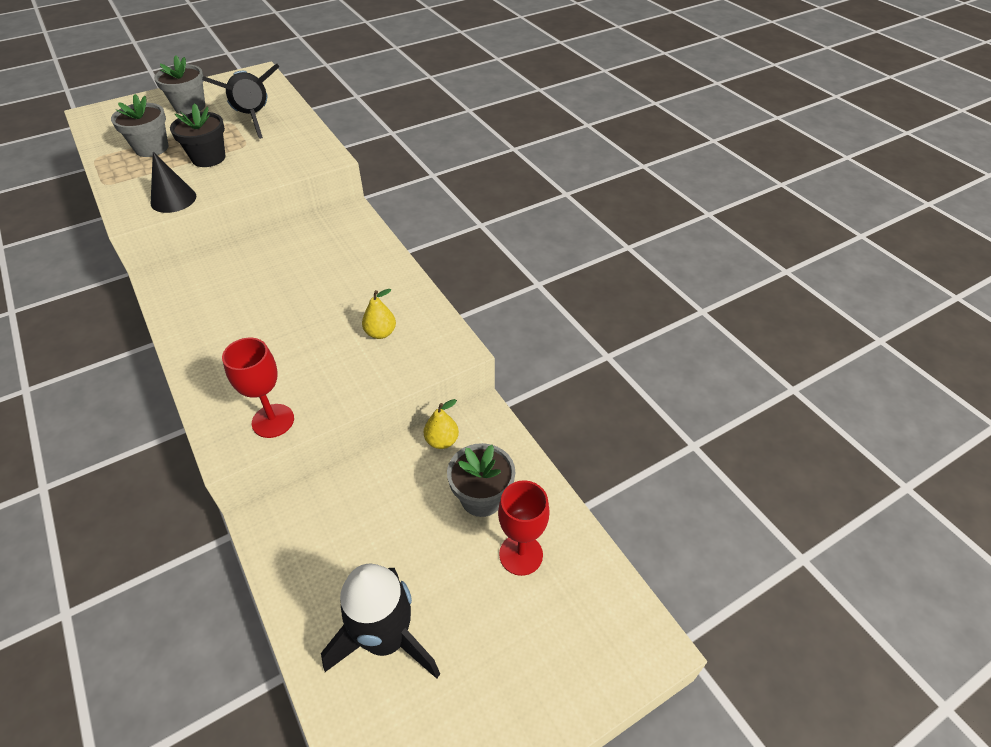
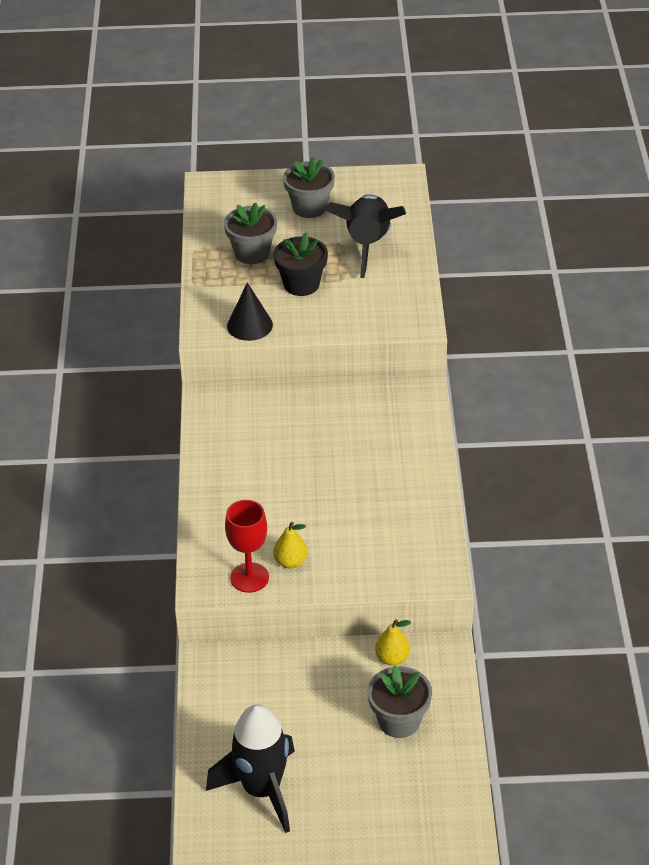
camera: 30 degrees right, 5 degrees down
(380, 333) = (381, 533): yellow pear -> yellow pear (291, 562)
(521, 554) = (404, 779): red goblet -> none

